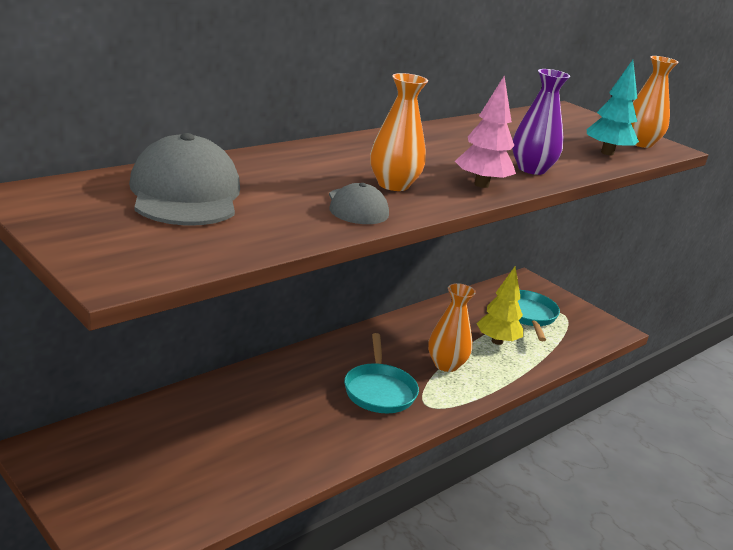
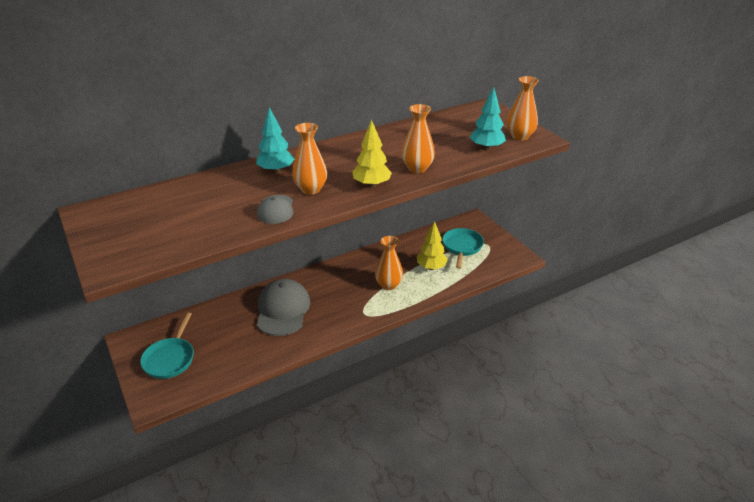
camera: 15 degrees right, 10 degrees up
(185, 194) = (176, 205): grey cap -> grey cap (283, 310)
(322, 160) = (276, 171): none -> turquoise tree
(379, 390) = (337, 303): turquoise pan -> turquoise pan (170, 358)
(481, 184) = (371, 185): pink tree -> yellow tree
(531, 169) = (417, 168): purple vase -> orange vase

